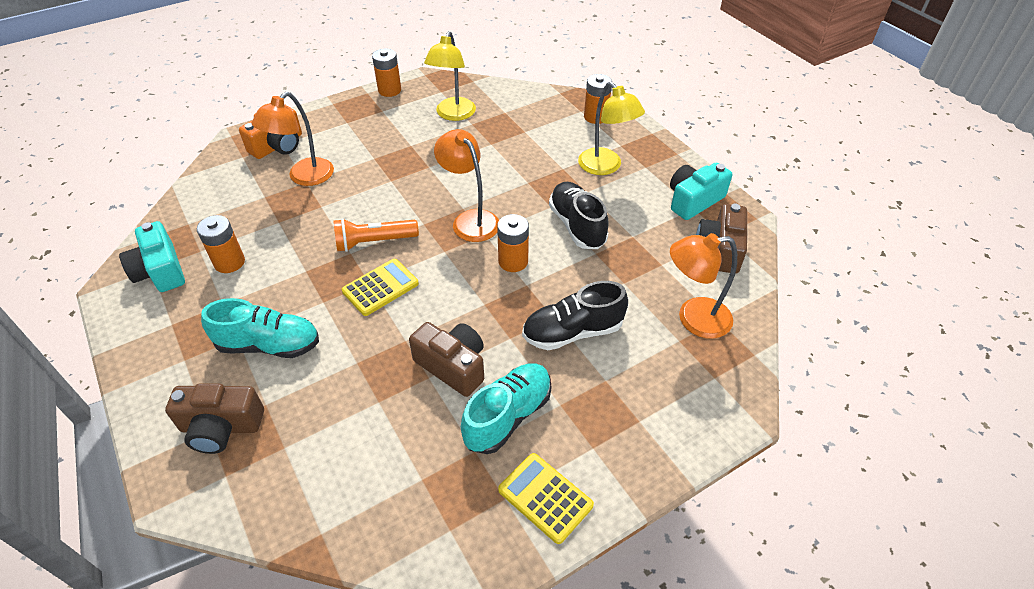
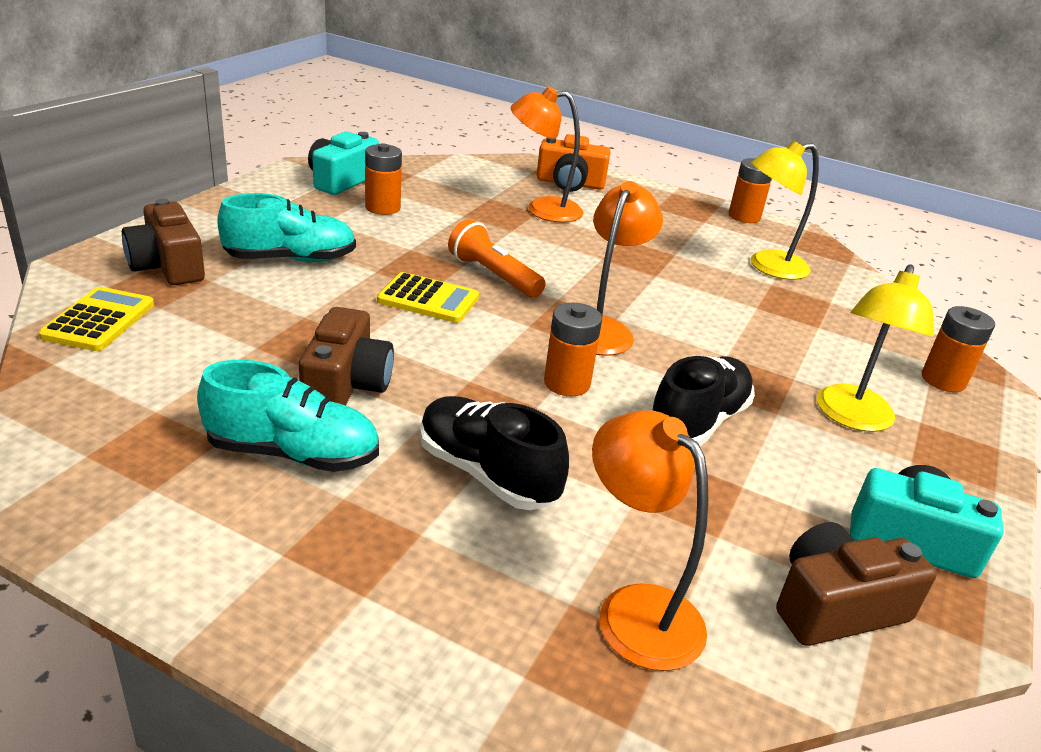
camera: 55 degrees right, 15 degrees down
(269, 345) = (291, 259): turquoise shoe -> turquoise shoe turned 75 degrees counterclockwise
(545, 497) = (169, 528): yellow calculator -> yellow calculator (99, 320)

